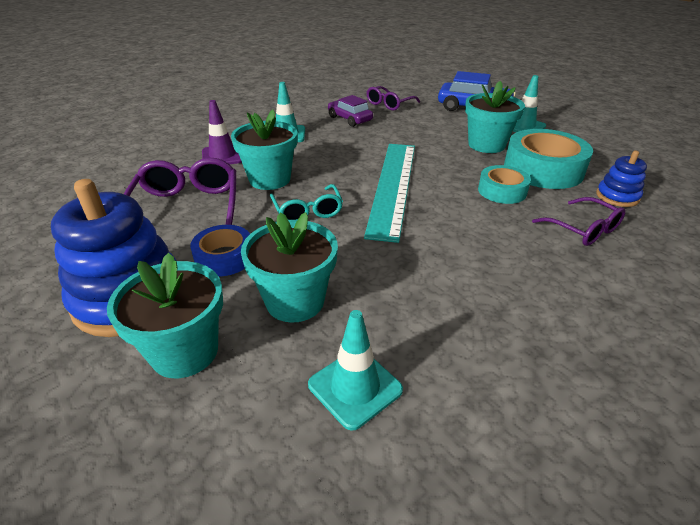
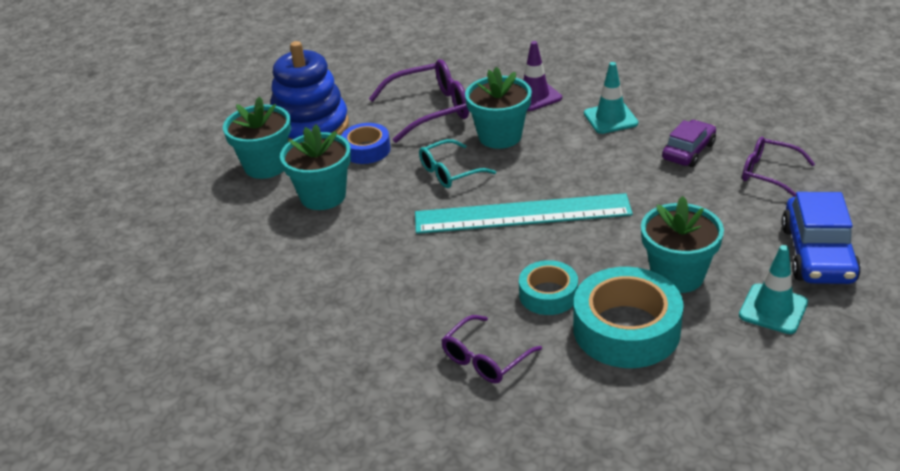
camera: 80 degrees right, 0 degrees up
(355, 387) = (246, 240): turquoise traffic cone -> none
(617, 196) = (579, 395): blue stacking toy -> none

